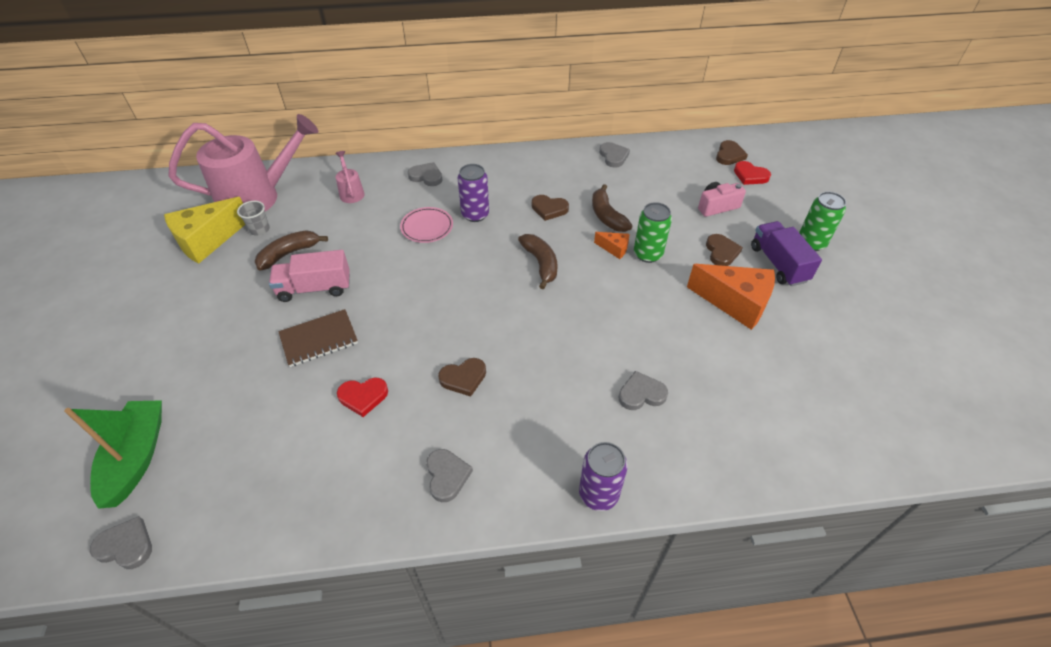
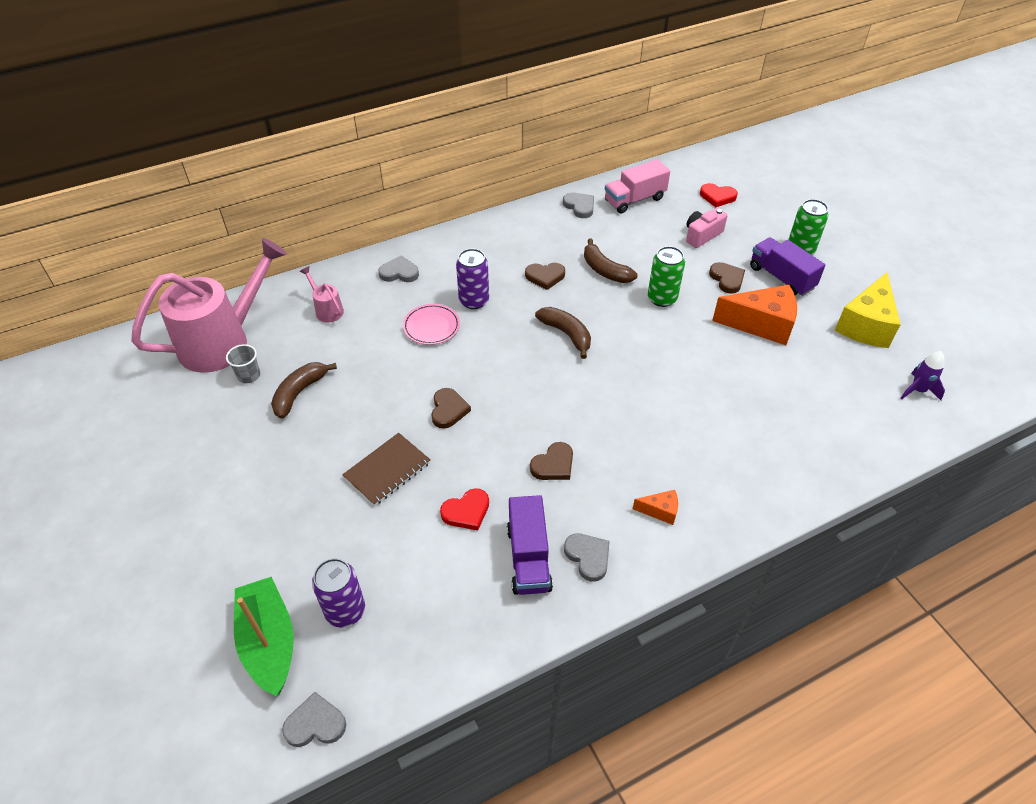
camera: 20 degrees left, 0 degrees up
(207, 240) = (196, 403): yellow cheese -> yellow cheese (866, 325)
(315, 288) = (350, 421): pink truck -> pink truck (634, 200)
(393, 458) = (529, 558): none -> purple truck
(598, 494) = (728, 528): purple can -> purple can (345, 611)
(614, 249) = (628, 301): orange cheese -> orange cheese (660, 511)
(641, 394) = (721, 430): grey heart -> none
(729, 155) = (689, 180): brown heart -> brown heart (448, 410)
(877, 415) = (918, 390): none -> purple rocket

